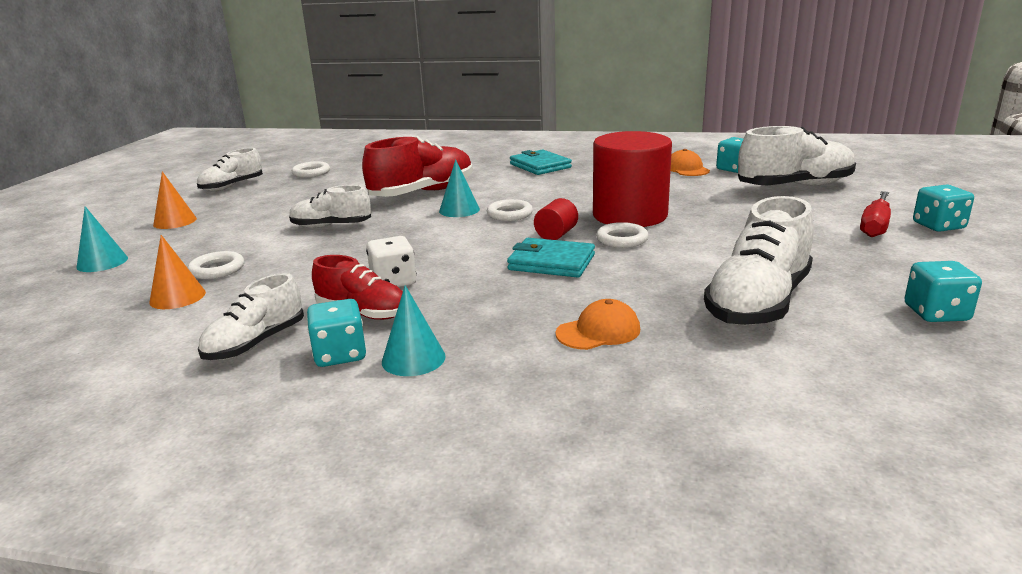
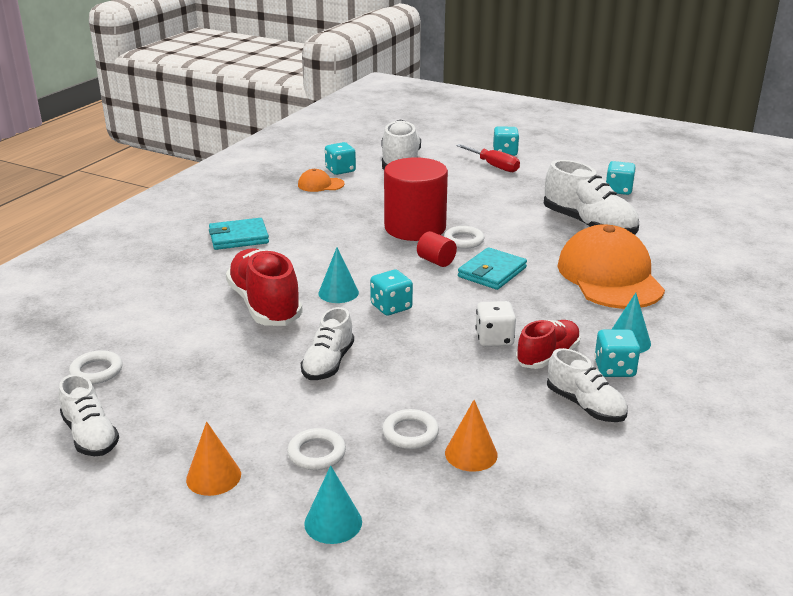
camera: 75 degrees left, 5 degrees up
(442, 231) = (391, 307): none -> turquoise dice
(509, 214) = (371, 272): white ring -> white ring (317, 453)
(598, 331) = (609, 276): orange cap -> orange cap, size x2.28

